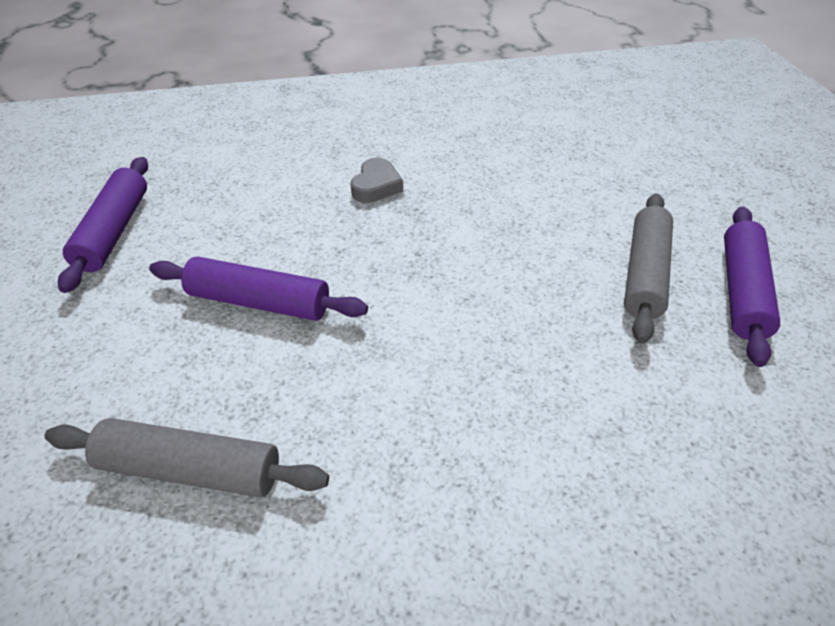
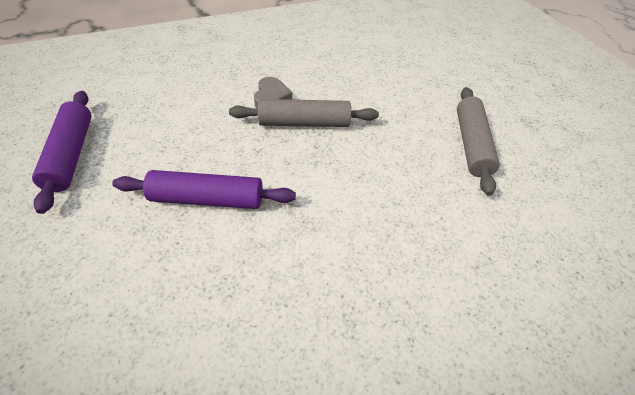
camera: 15 degrees left, 5 degrees up
(191, 469) = (190, 347): grey rolling pin -> grey rolling pin (304, 123)
(742, 291) = (533, 149): purple rolling pin -> none

